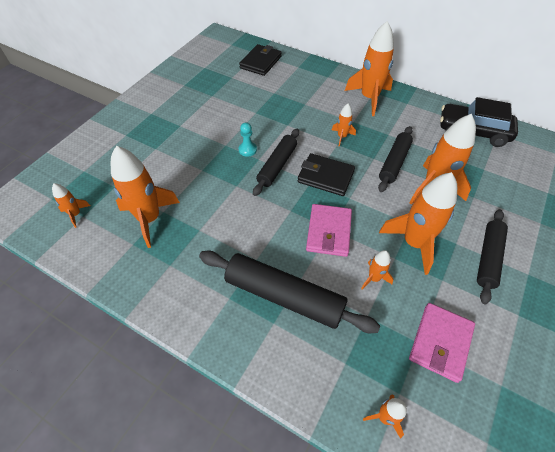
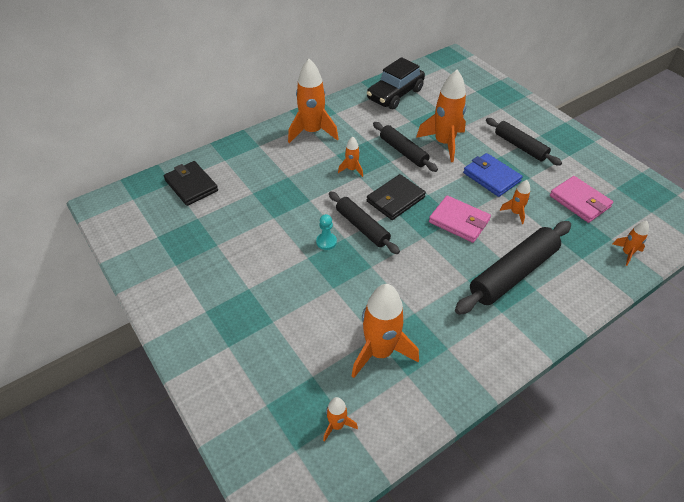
camera: 65 degrees left, 5 degrees down
(413, 243) = (491, 177): orange rocket -> blue wallet

